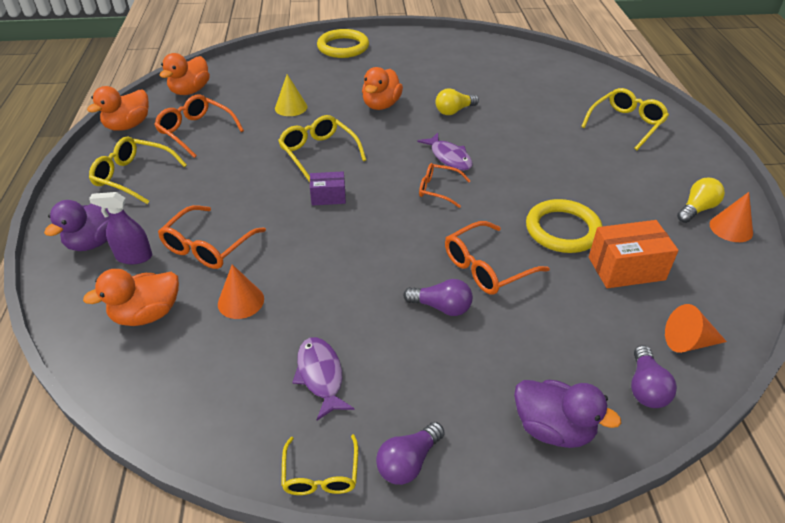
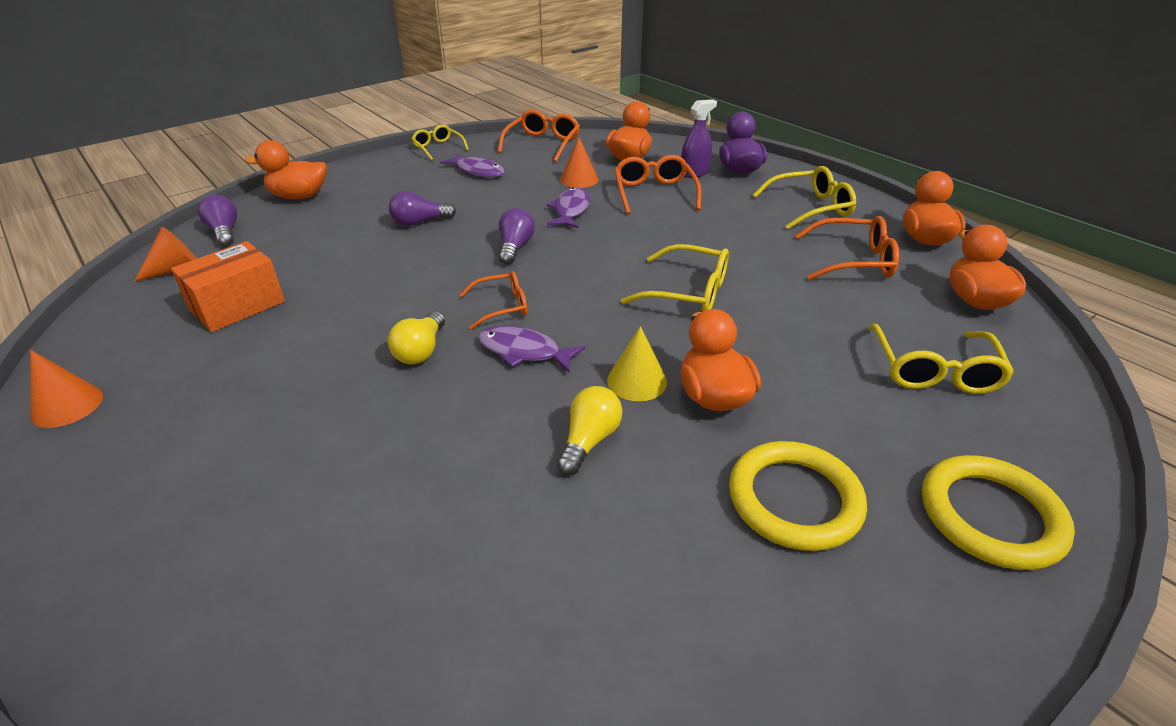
camera: 145 degrees right, 5 degrees down
(291, 107) = (821, 334): yellow cone -> yellow cone (637, 381)
(300, 259) = (570, 210): none -> purple fish
(328, 197) = (612, 256): purple box -> none
(408, 462) = (390, 163): purple light bulb -> purple light bulb (515, 247)
(486, 267) = (395, 258): orange glasses -> orange glasses (543, 144)
(553, 428) = (299, 196): purple duck -> orange duck
(562, 230) = (322, 318): yellow ring -> yellow ring (794, 499)
(626, 124) = (223, 573): yellow glasses -> yellow glasses (933, 370)
(696, 209) = (114, 417): yellow light bulb -> yellow light bulb (421, 350)

